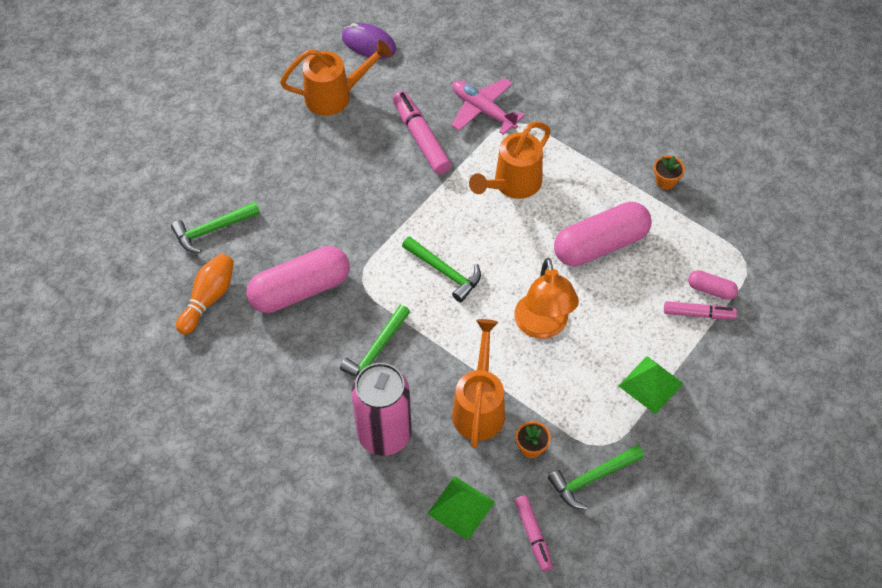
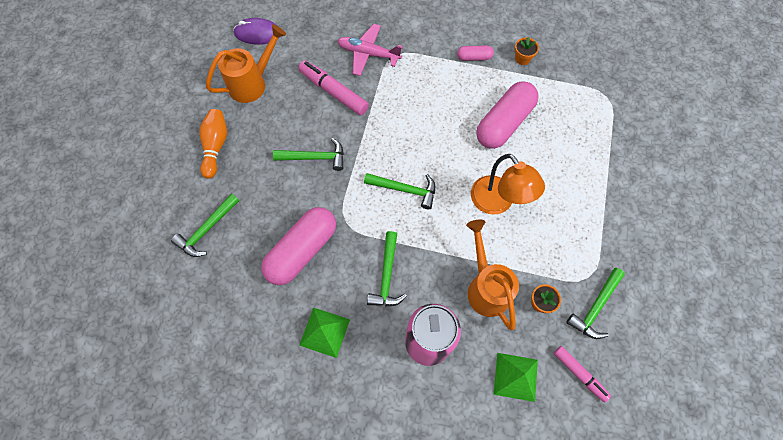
camera: 25 degrees left, 10 degrees up
(208, 299) = (231, 289): orange bowling pin -> orange bowling pin (216, 146)
(363, 200) = (314, 157): none -> green hammer
(512, 184) = (418, 102): orange watering can -> none
(651, 384) = (595, 215): green pyramid -> green pyramid (324, 332)
(698, 314) = (597, 147): pink marker -> none
(711, 290) = (595, 126): pink capsule -> pink capsule (474, 57)

